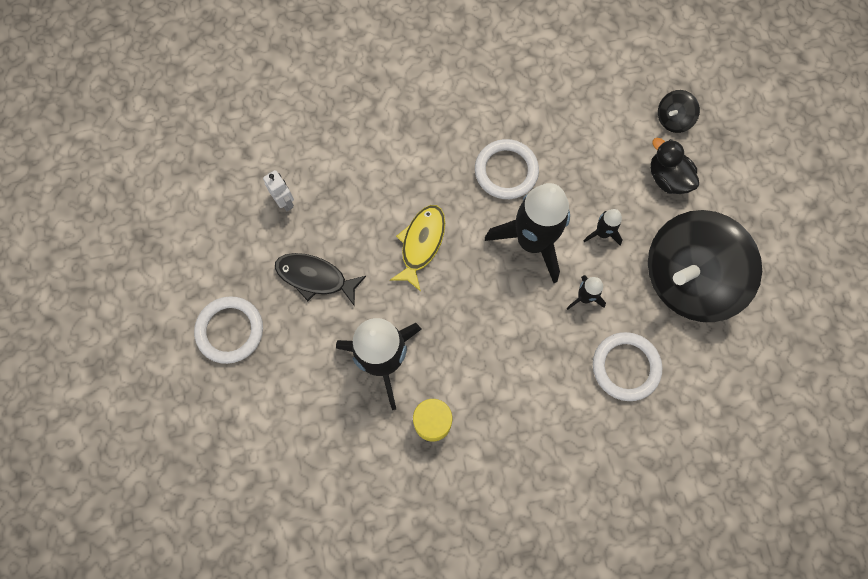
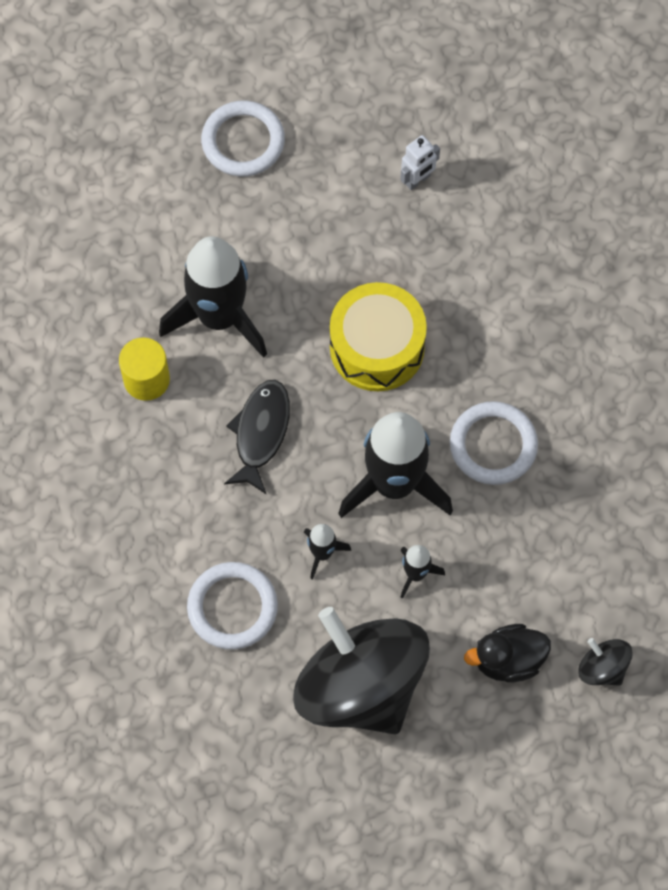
camera: 85 degrees right, 5 degrees down
(315, 277) = (319, 227): black fish -> black fish (260, 433)
(421, 244) = (377, 347): yellow fish -> yellow drum
(667, 178) = (508, 660): black duck -> black duck turned 150 degrees counterclockwise

